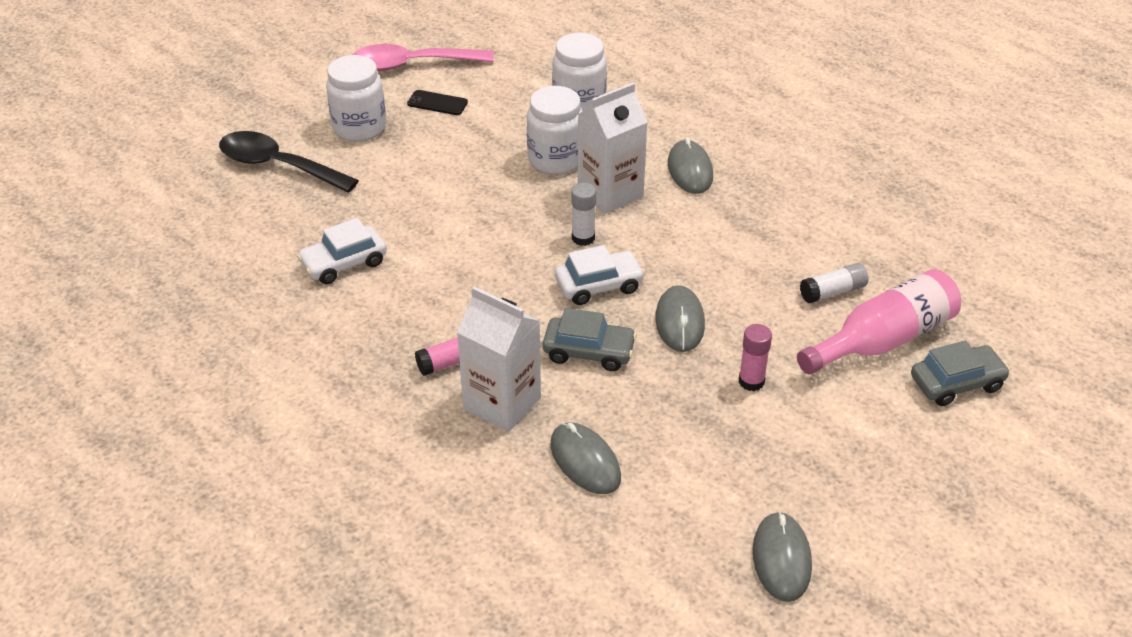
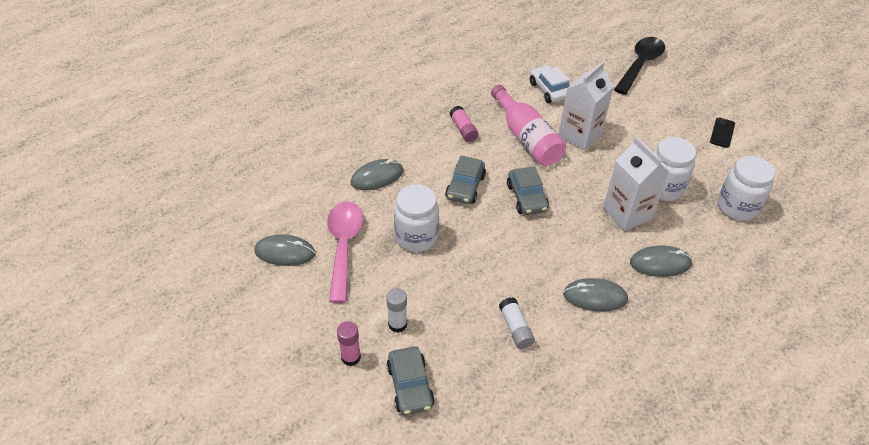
camera: 95 degrees right, 5 degrees up
(359, 128) = (685, 97): white jar -> white jar (416, 237)
(412, 64) = (768, 122): pink spoon -> pink spoon (344, 246)
(502, 403) = (427, 147): white carton -> white carton (579, 135)
(583, 238) = (575, 194): white glue stick -> white glue stick (397, 324)
(599, 285) = (526, 198): white car -> grey car
(680, 322) = (489, 234): grey mouse -> grey mouse (595, 297)
(751, 381) = (429, 263): pink glue stick -> pink glue stick (351, 357)
(883, 340) = (460, 349): pink bottle -> pink bottle (526, 138)

